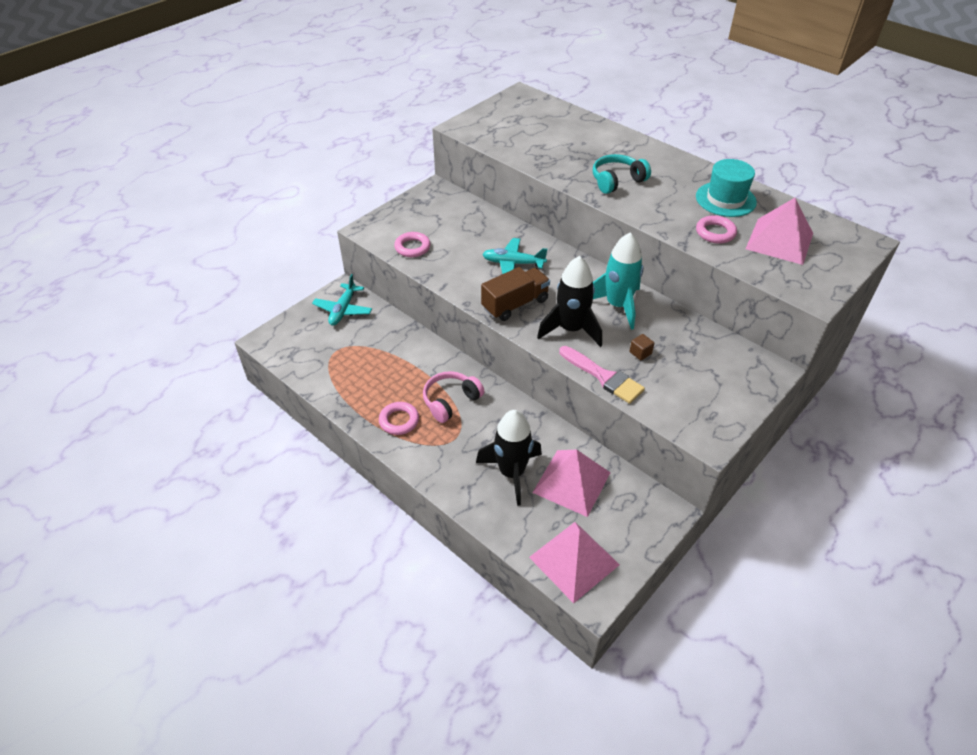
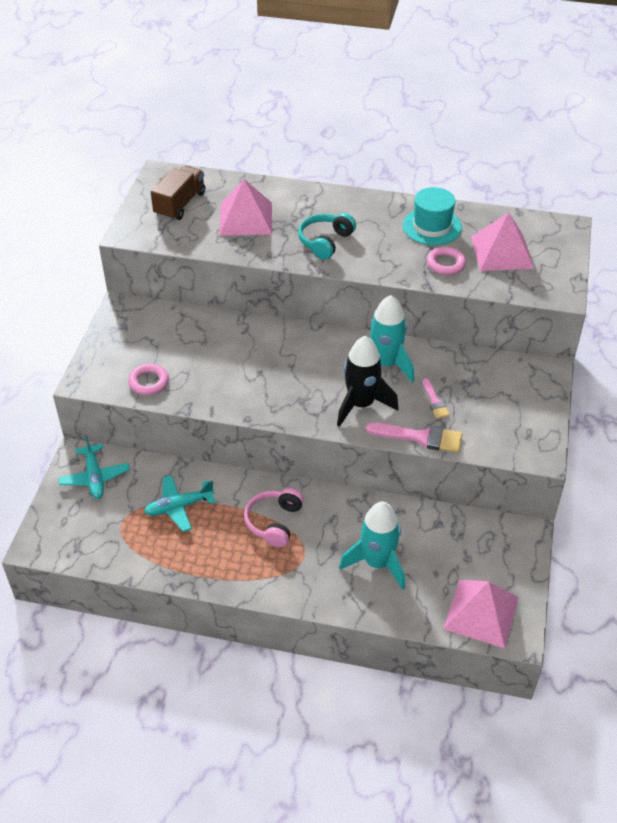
camera: 30 degrees left, 0 degrees up
(399, 421) = (239, 564): pink ring -> none
(512, 473) = (377, 563): black rocket -> turquoise rocket
(513, 263) = (261, 360): turquoise plane -> turquoise plane (179, 507)
(515, 304) = (293, 401): brown truck -> brown truck (180, 204)
(572, 482) = (433, 546): pink pyramid -> pink pyramid (246, 218)
(640, 353) = (435, 401): brown cube -> pink brush

